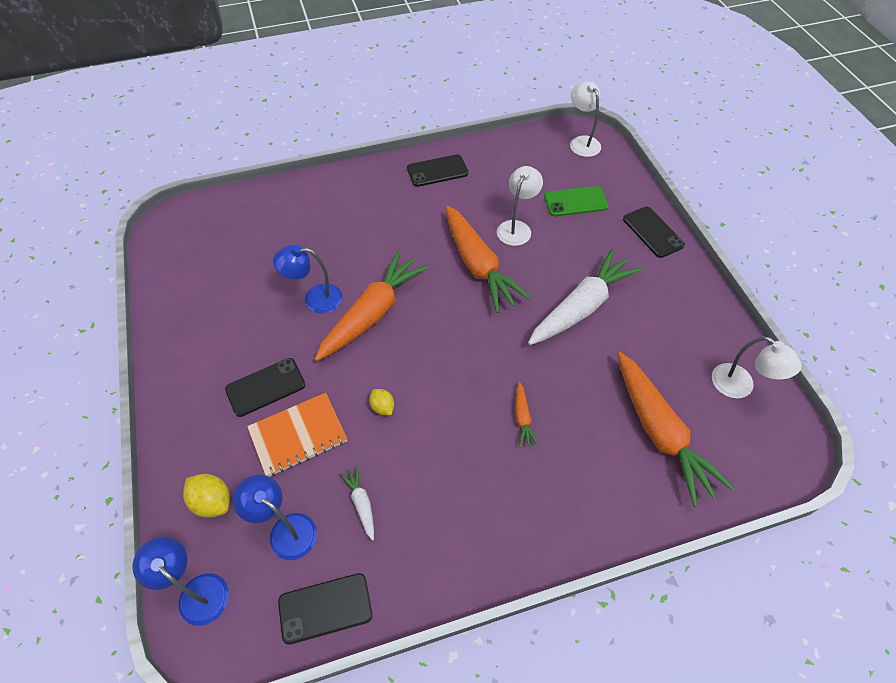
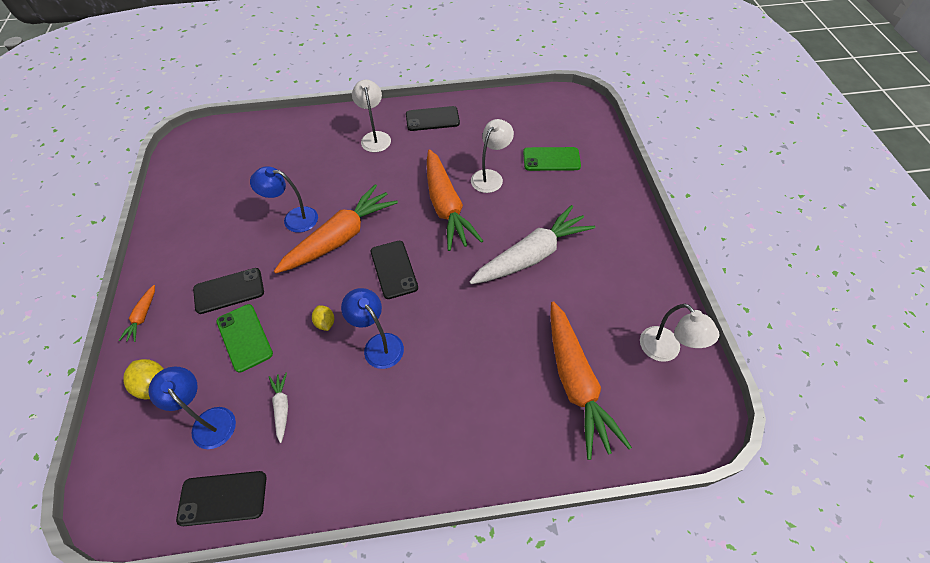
camera: 10 degrees right, 0 degrees up
(197, 591) = (117, 463): blue lamp -> blue lamp (378, 344)
(298, 435) = (244, 337): orange notebook -> green phone
(522, 418) = (449, 351): orange carrot -> orange carrot (142, 317)
(582, 142) = (571, 106): white lamp -> white lamp (375, 137)
(653, 232) = (617, 195): black phone -> black phone (394, 269)

